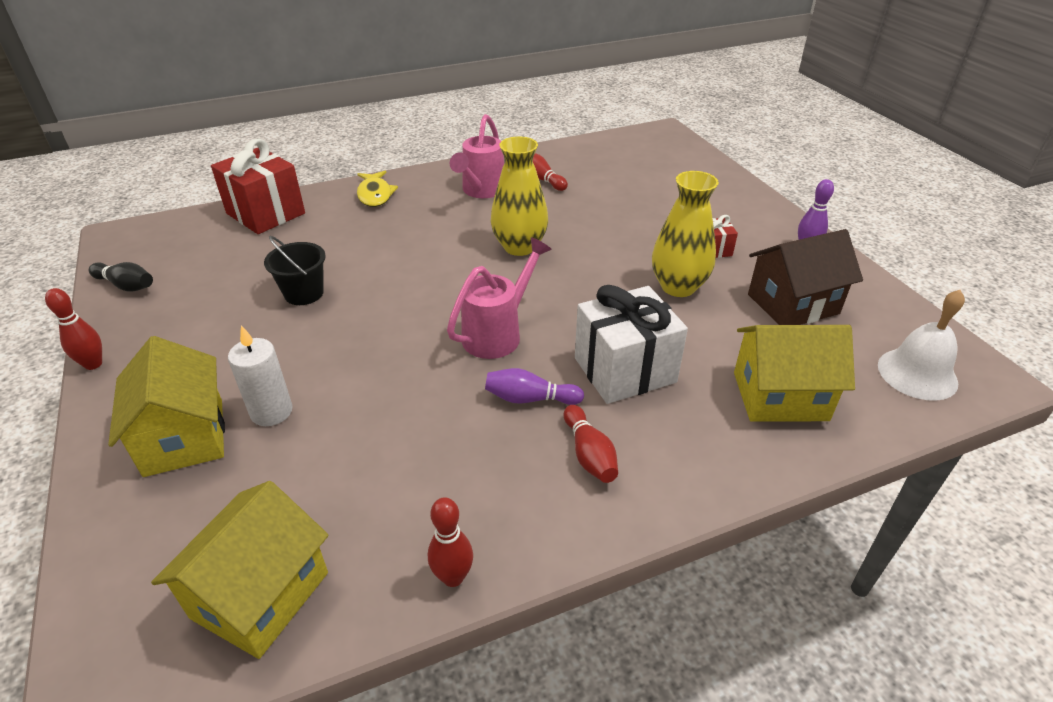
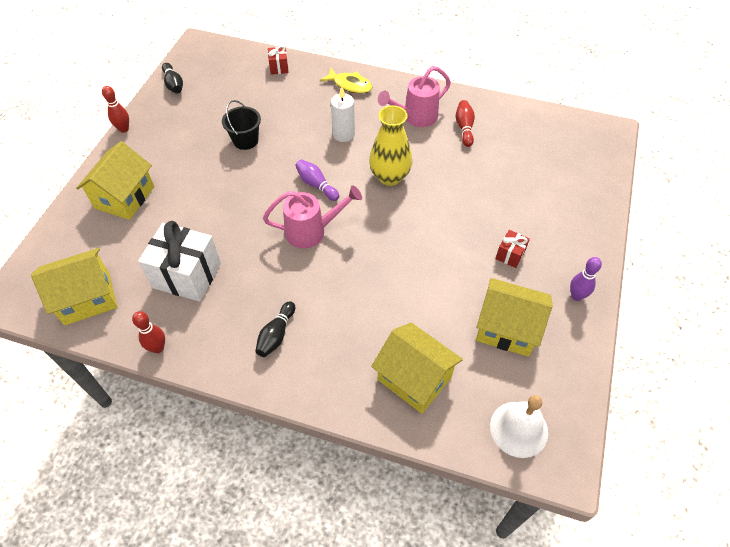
camera: 40 degrees right, 15 degrees up
(266, 213) = (279, 67): red gift -> red gift, size x0.47
(271, 412) = (168, 207): white candle -> white candle (343, 134)
(375, 195) = (350, 85): yellow fish -> yellow fish turned 90 degrees counterclockwise
(530, 399) = (284, 283): purple bowling pin -> purple bowling pin (316, 185)
(589, 454) = (276, 335): red bowling pin -> black bowling pin
(624, 370) = (350, 300): white gift -> white gift (187, 275)
(678, 287) = (449, 267): yellow vase -> none
(793, 304) = (507, 328): brown house -> yellow house

